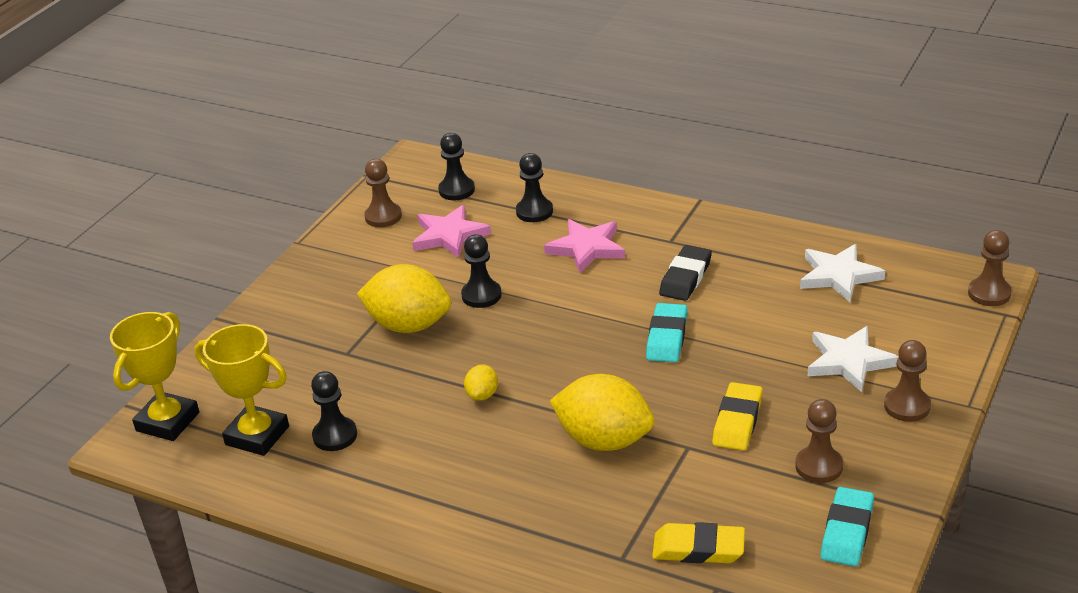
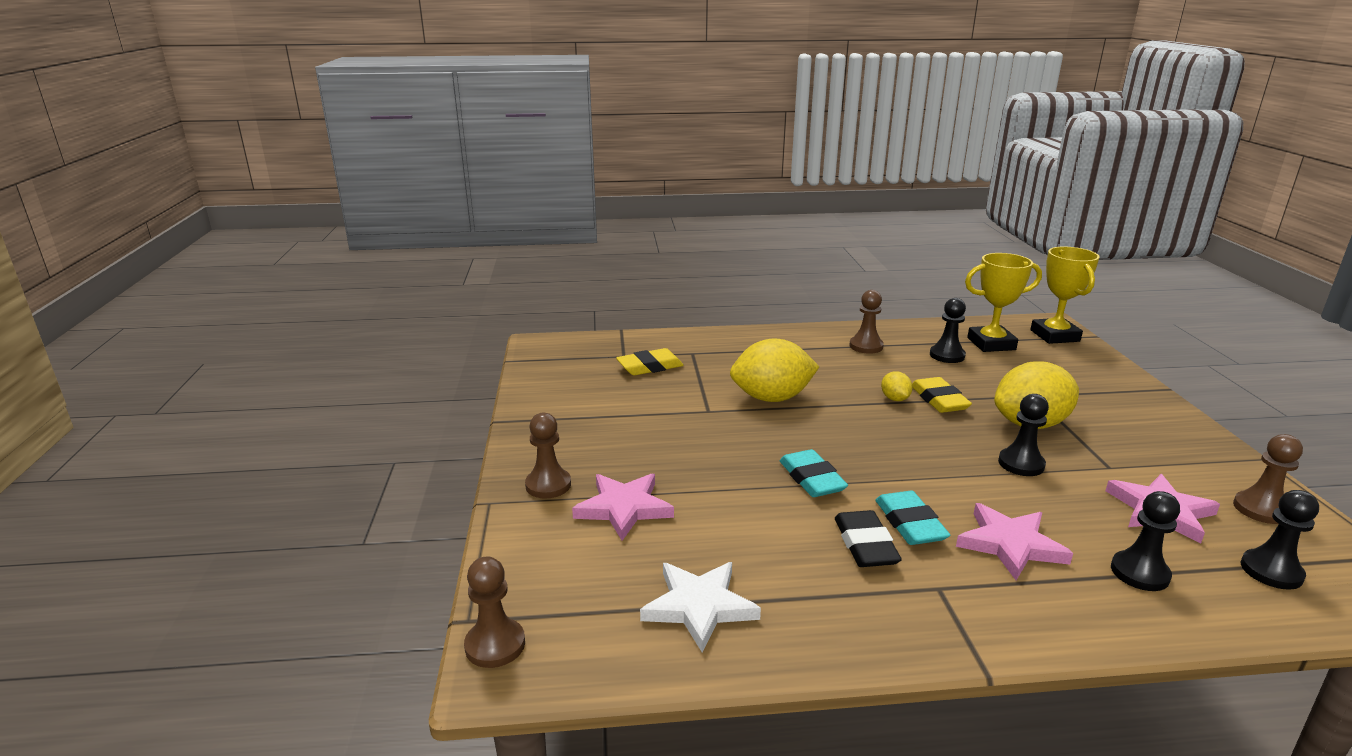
camera: 145 degrees right, 10 degrees down
(737, 421) = (686, 435): yellow eraser -> yellow eraser (939, 400)
(819, 466) = (600, 425): brown pawn -> brown pawn (866, 346)
(847, 531) = (557, 397): turquoise eraser -> turquoise eraser (910, 523)
(849, 361) = (624, 508): white star -> pink star

